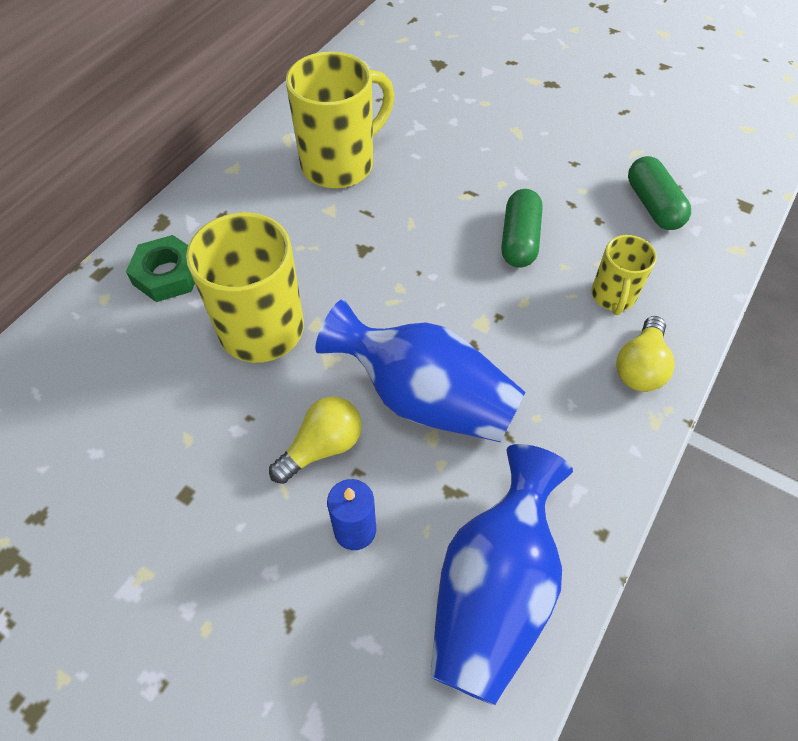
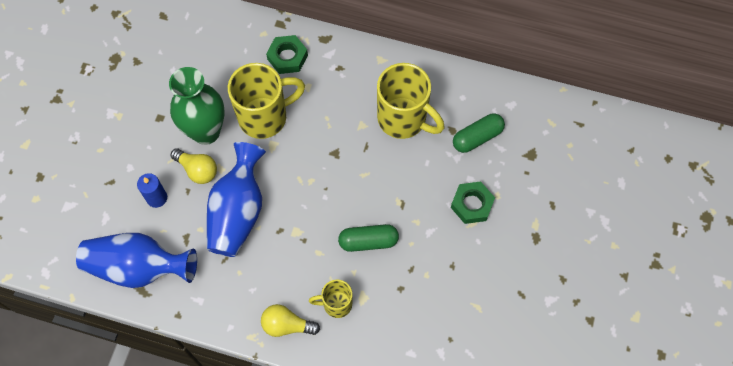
camera: 75 degrees right, 10 degrees up
(250, 419) = (206, 131): none -> green vase
(491, 127) = (472, 204): none -> green nut
(653, 205) = (425, 323): green capsule -> green capsule (477, 137)

